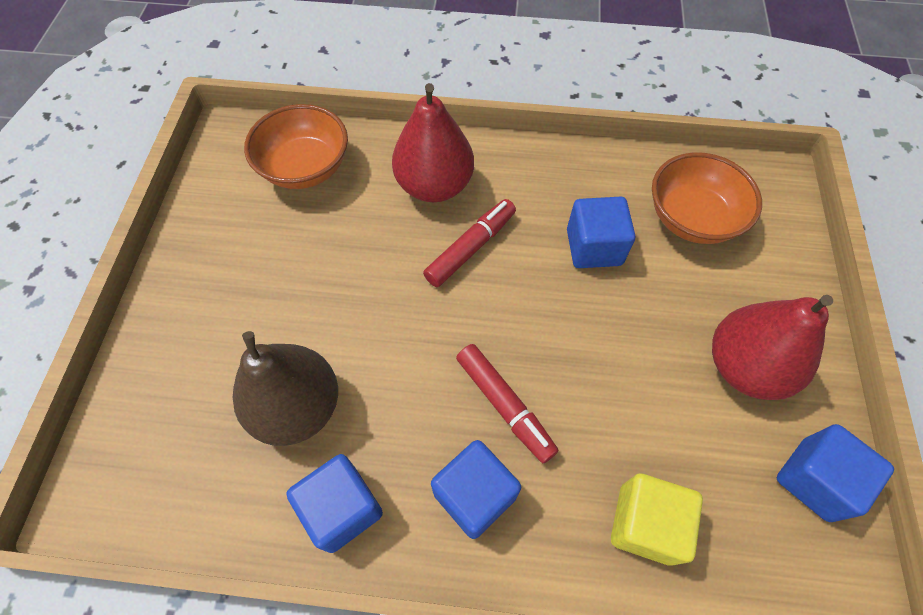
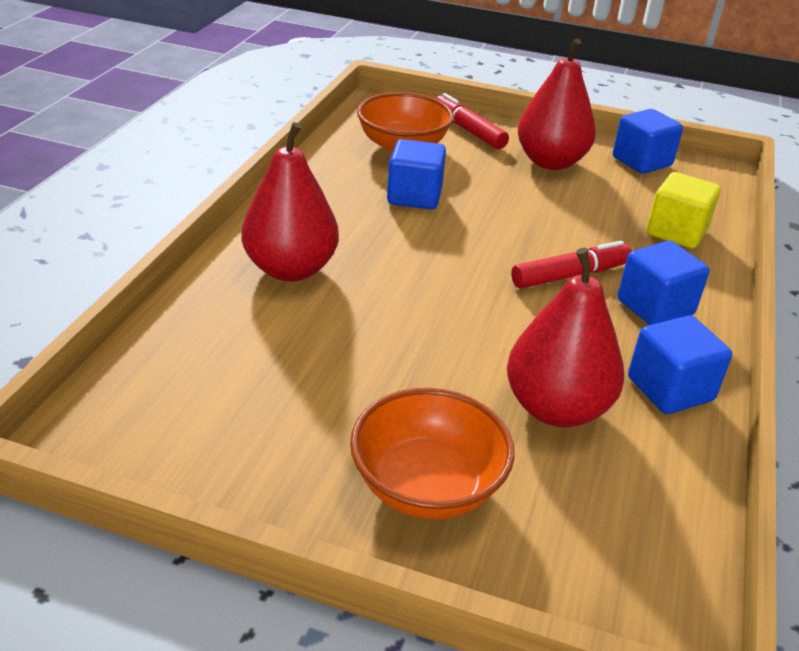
camera: 80 degrees left, 25 degrees down
(297, 407) = (556, 408): brown pear -> red pear
(305, 168) = (202, 363): orange bowl -> orange bowl (427, 485)
(471, 248) = (387, 261): red marker -> red marker (468, 130)

